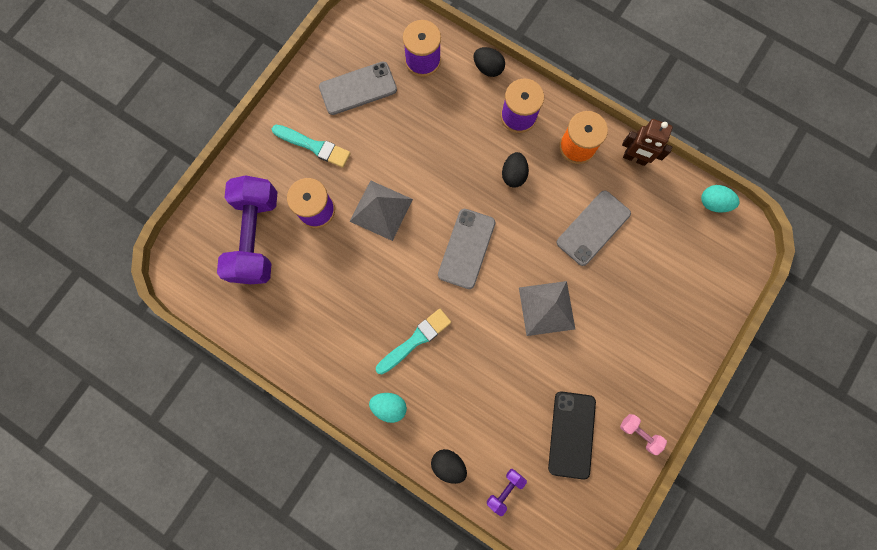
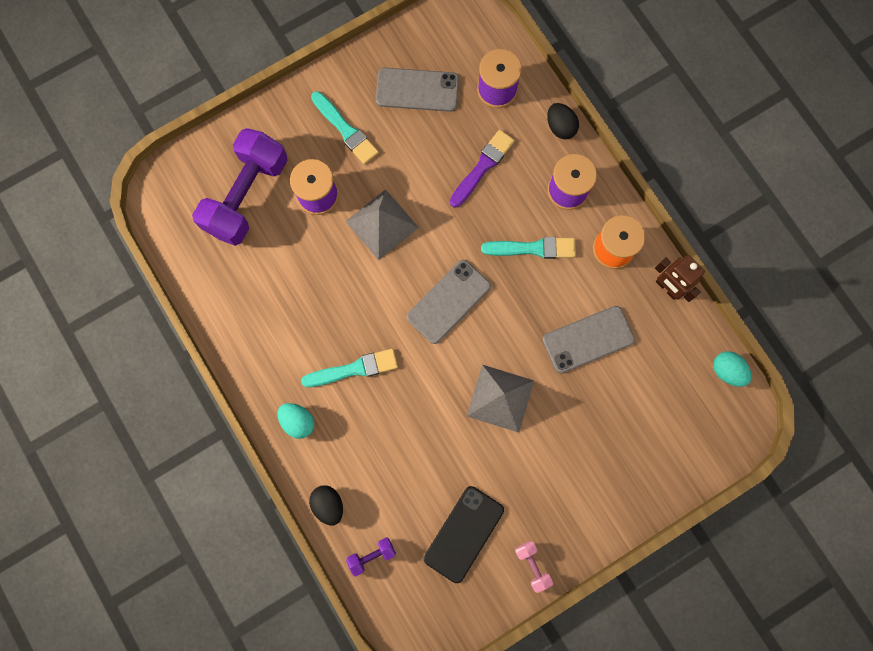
camera: 25 degrees right, 0 degrees up
(441, 127) = (482, 167): none -> purple brush
(513, 175) = (533, 248): black egg -> turquoise brush

